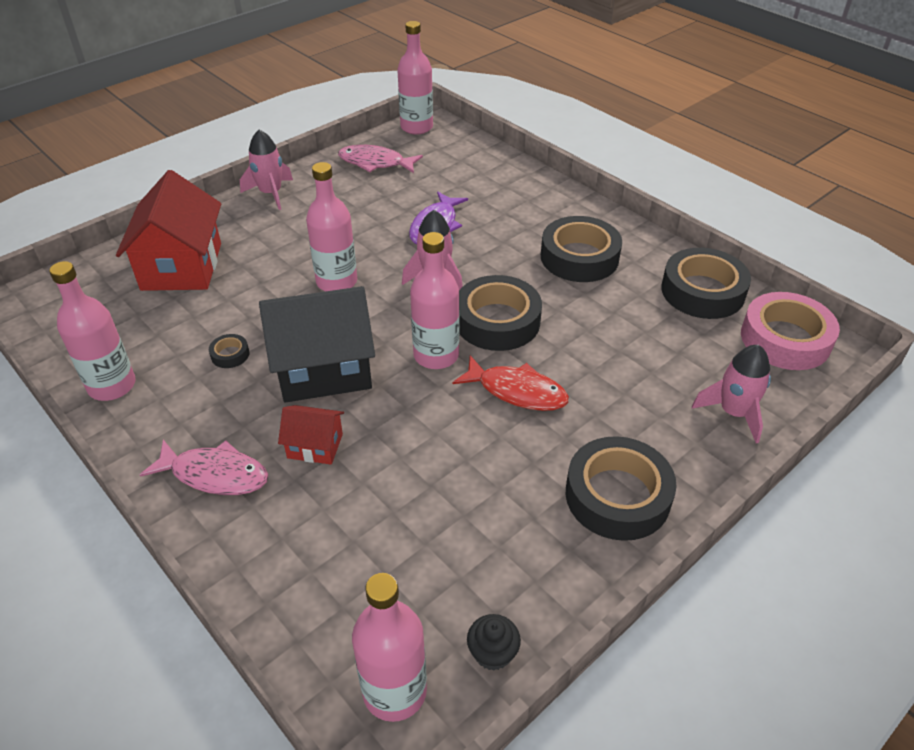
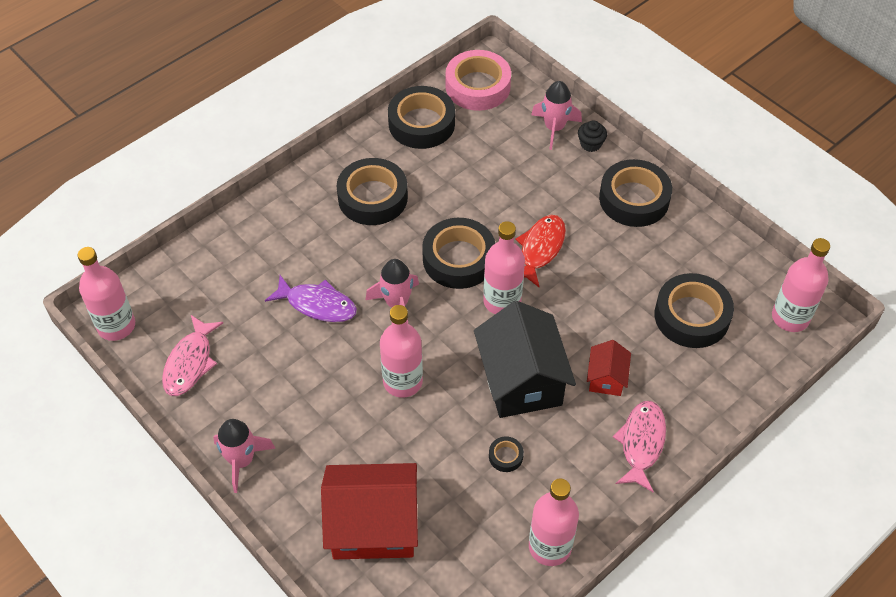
camera: 90 degrees left, 10 degrees up
(404, 549) = (691, 316): none -> black tape
(492, 653) = (757, 269): black cupcake -> black cupcake (590, 144)

